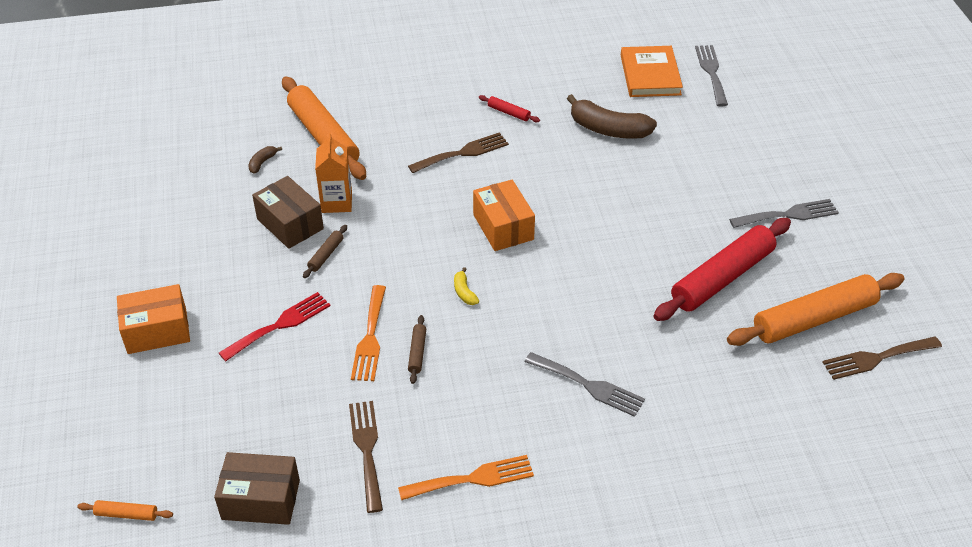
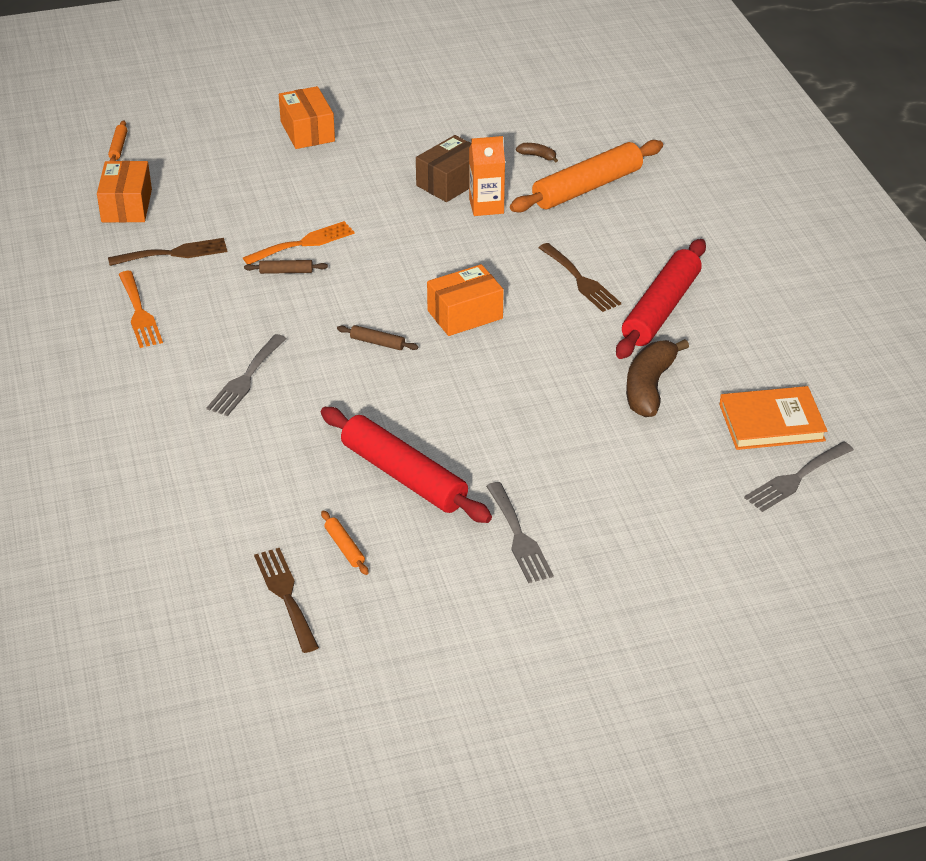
camera: 85 degrees right, 5 degrees down
(261, 499) = (127, 206): brown box -> orange box
(280, 325) = (317, 192): red fork -> none
(326, 255) = (410, 207): brown rolling pin -> brown rolling pin (377, 343)
(370, 338) = (303, 243): orange fork -> orange fork turned 150 degrees clockwise
(464, 292) = (367, 294): yellow banana -> none
(508, 113) = (661, 309): red rolling pin -> red rolling pin, size x2.44
(711, 72) = (796, 479): grey fork -> grey fork turned 150 degrees clockwise
(814, 318) = (344, 547): orange rolling pin -> orange rolling pin, size x0.41

